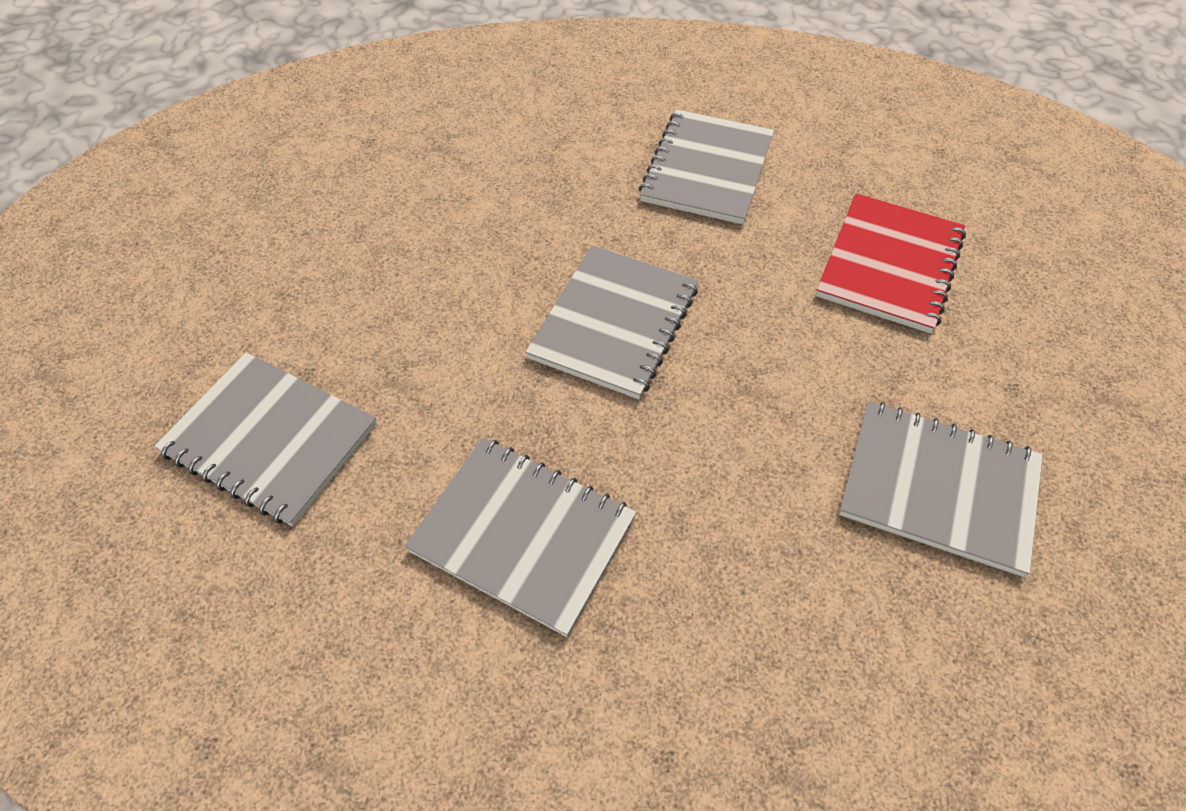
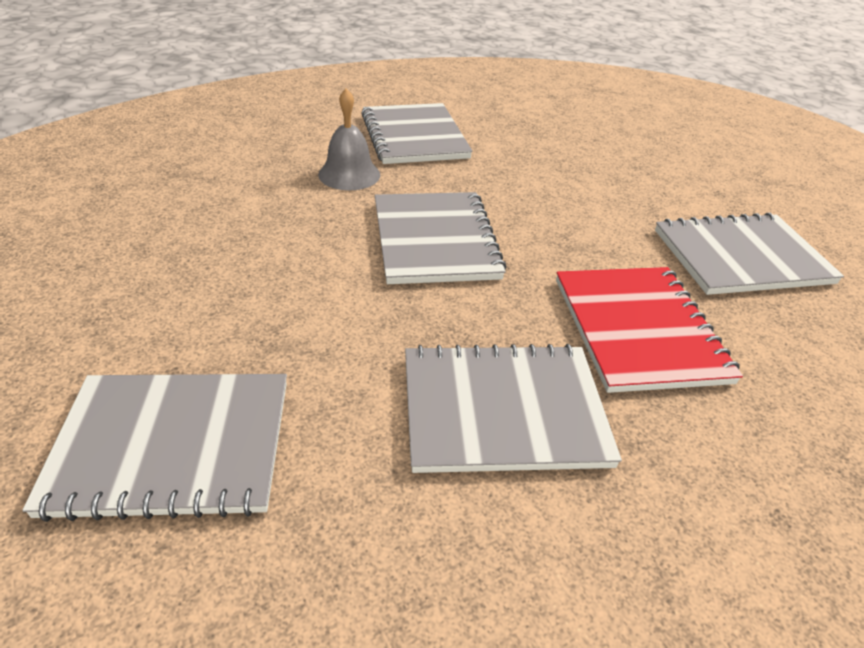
camera: 35 degrees left, 15 degrees down
(596, 203) = (349, 174): none -> grey bell
(889, 265) = (584, 154): red notebook -> red notebook (638, 329)

